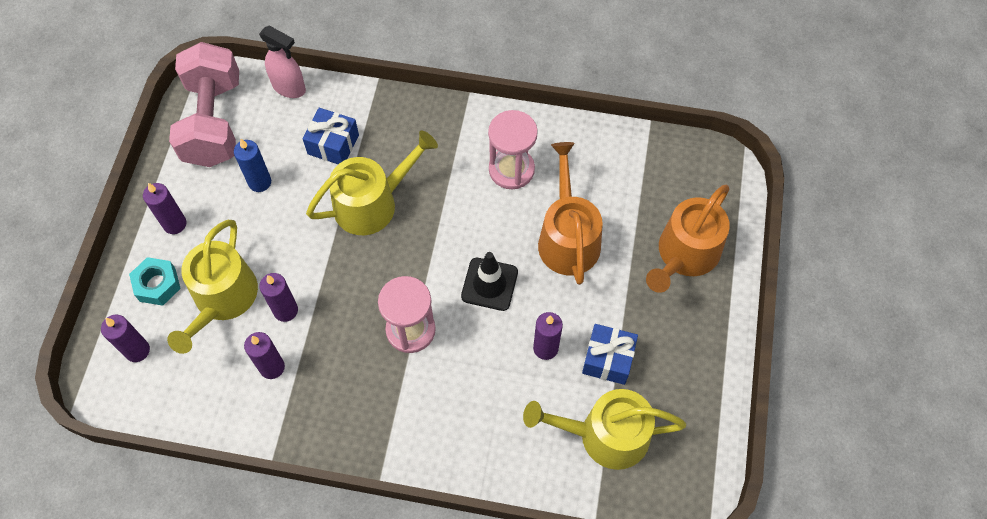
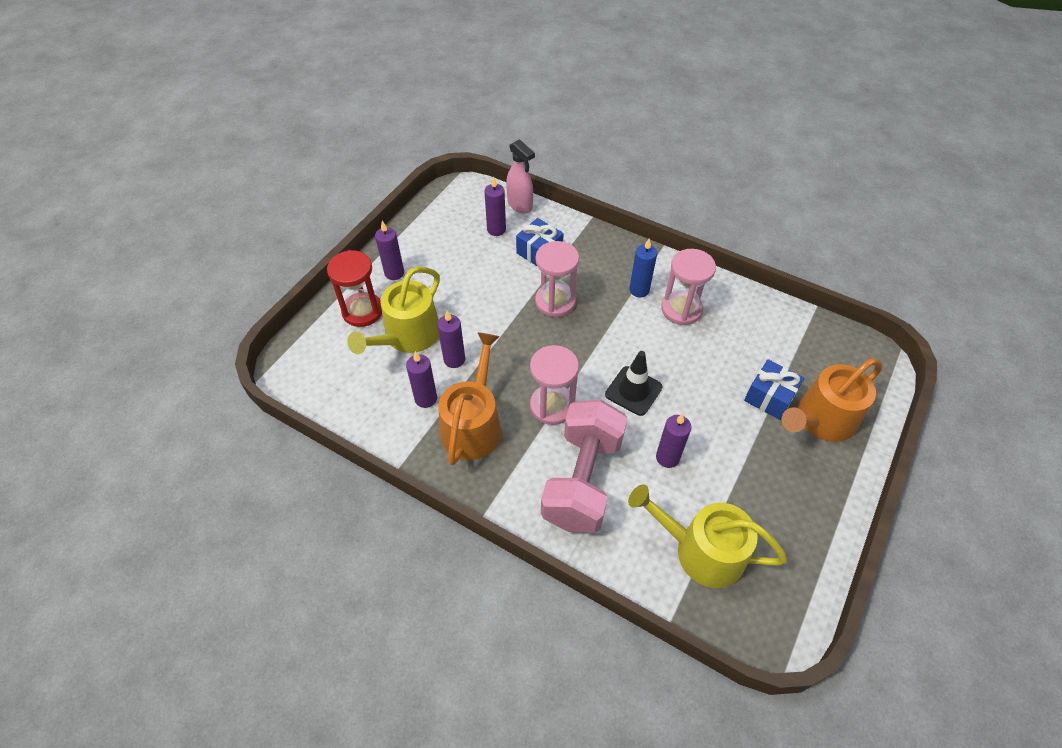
camera: 20 degrees right, 10 degrees down
(137, 350) = (326, 353): purple candle -> purple candle (496, 230)
(157, 284) = (362, 311): turquoise nut -> red hourglass
(213, 122) = (453, 213): pink dumbbell -> pink dumbbell (582, 480)
(260, 182) = (471, 262): blue candle -> blue candle (639, 290)
(372, 203) = (555, 302): yellow watering can -> pink hourglass
(568, 238) = (715, 375): orange watering can -> orange watering can (473, 425)
(608, 359) = (723, 485): blue gift -> blue gift (769, 397)

